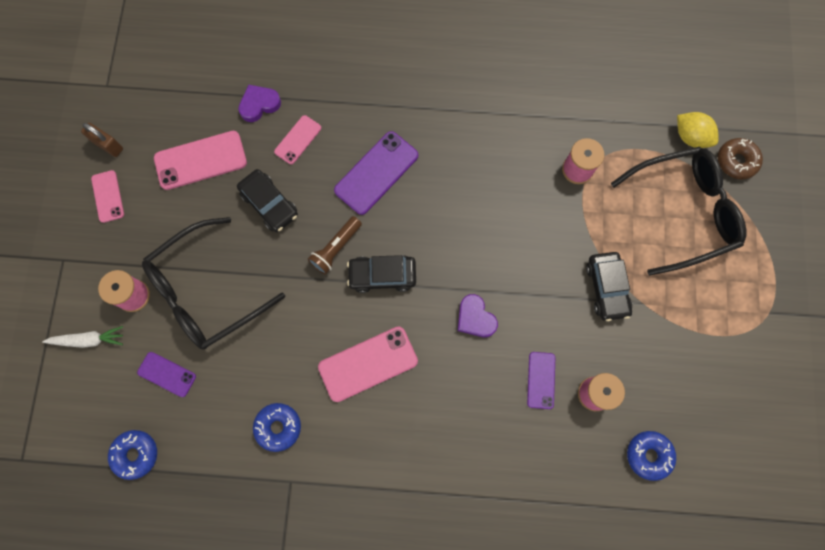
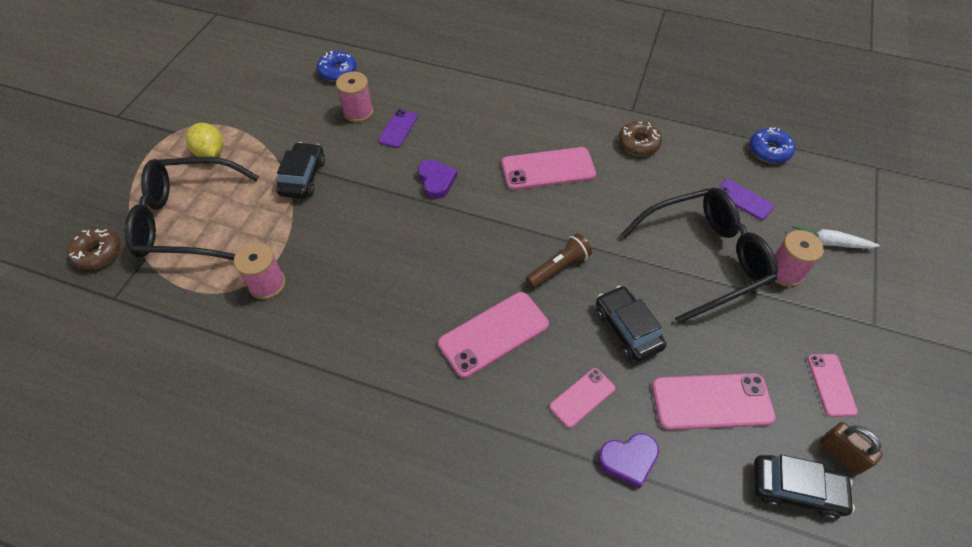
camera: 165 degrees left, 20 degrees down
(278, 427) = (638, 144): blue donut -> brown donut
(376, 173) = (493, 334): purple phone -> pink phone
(382, 275) = (515, 233): black car -> black car (795, 489)
(690, 137) = (124, 288): yellow lemon -> yellow lemon (210, 153)

